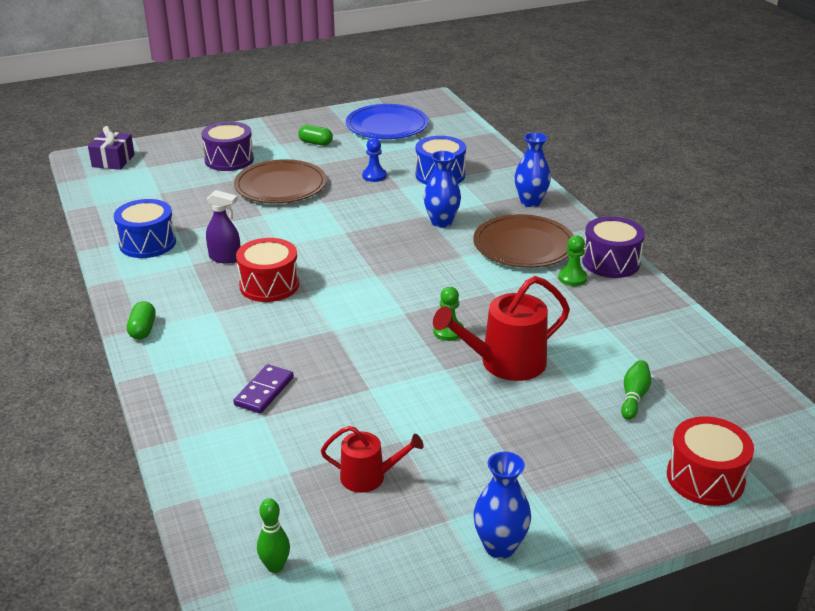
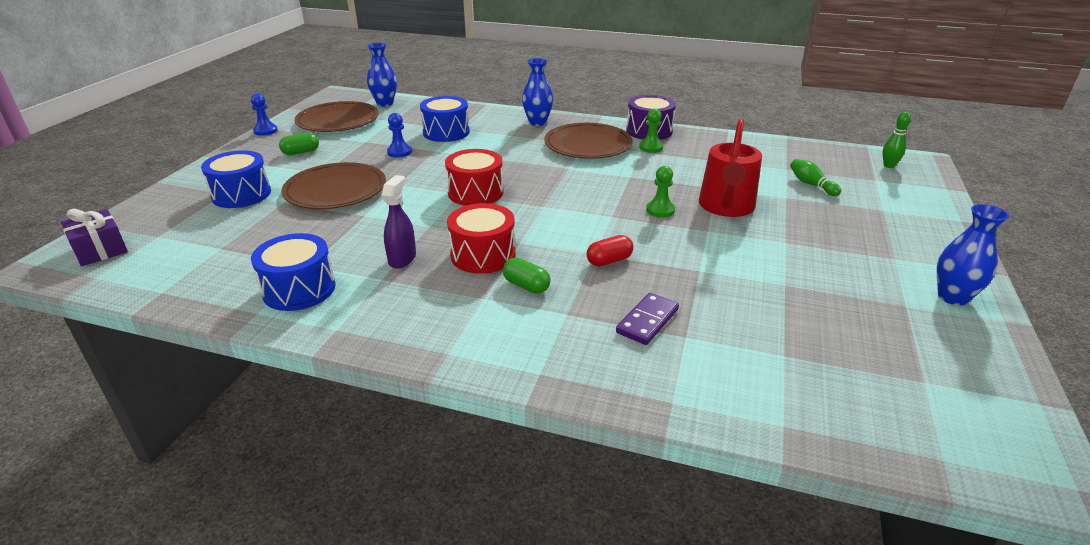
camera: 50 degrees left, 0 degrees up
(143, 329) = (452, 352): green capsule -> green capsule (526, 286)
(225, 258) = (402, 258): purple spray bottle -> purple spray bottle turned 45 degrees counterclockwise
(229, 160) = (241, 194): purple drum -> blue drum
(264, 391) = (647, 321): purple domino -> purple domino turned 60 degrees clockwise
(275, 567) = (923, 418): green bowling pin -> green bowling pin (888, 166)
(327, 113) = (265, 131): none -> blue pawn
(329, 341) = (609, 261): none -> red capsule
(368, 477) = (823, 318): red watering can -> none
(387, 126) = (338, 121): blue plate -> brown plate
(441, 222) = (511, 156): blue vase -> blue vase (385, 103)
(705, 478) = (918, 199): red drum -> red drum (475, 192)

